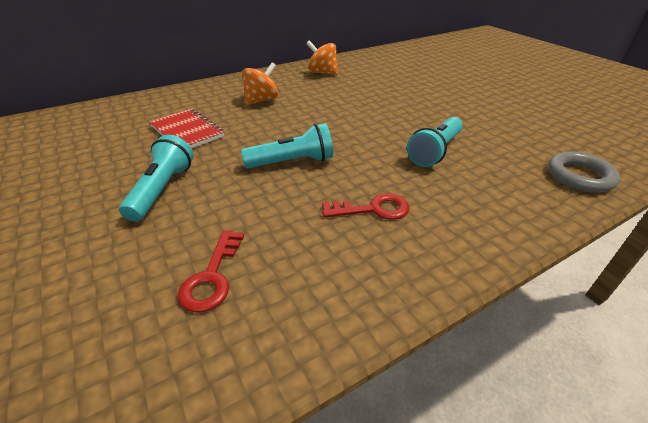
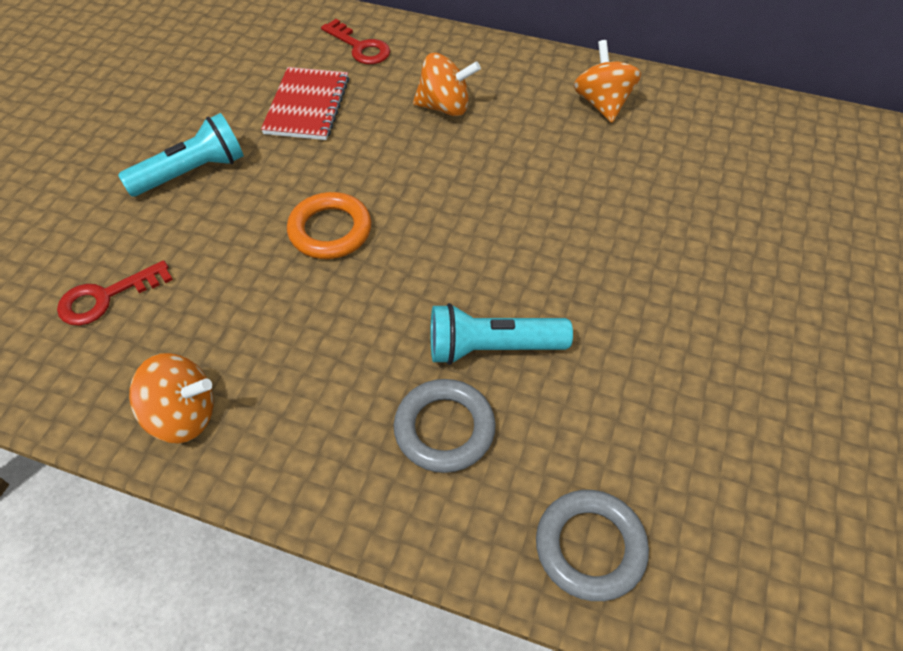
camera: 50 degrees right, 15 degrees up
(292, 162) = (330, 230): turquoise flashlight -> orange ring
(372, 209) = (300, 353): red key -> red key (359, 47)
(372, 281) = (183, 415): none -> orange spinning top
(476, 185) = (444, 429): none -> grey ring

